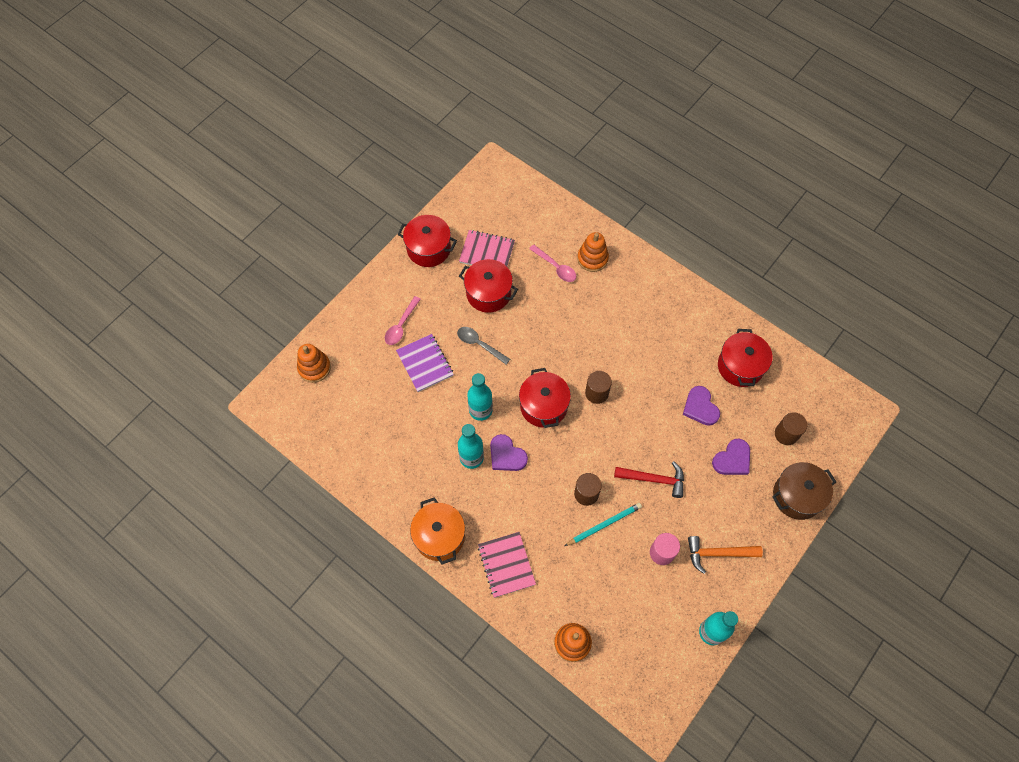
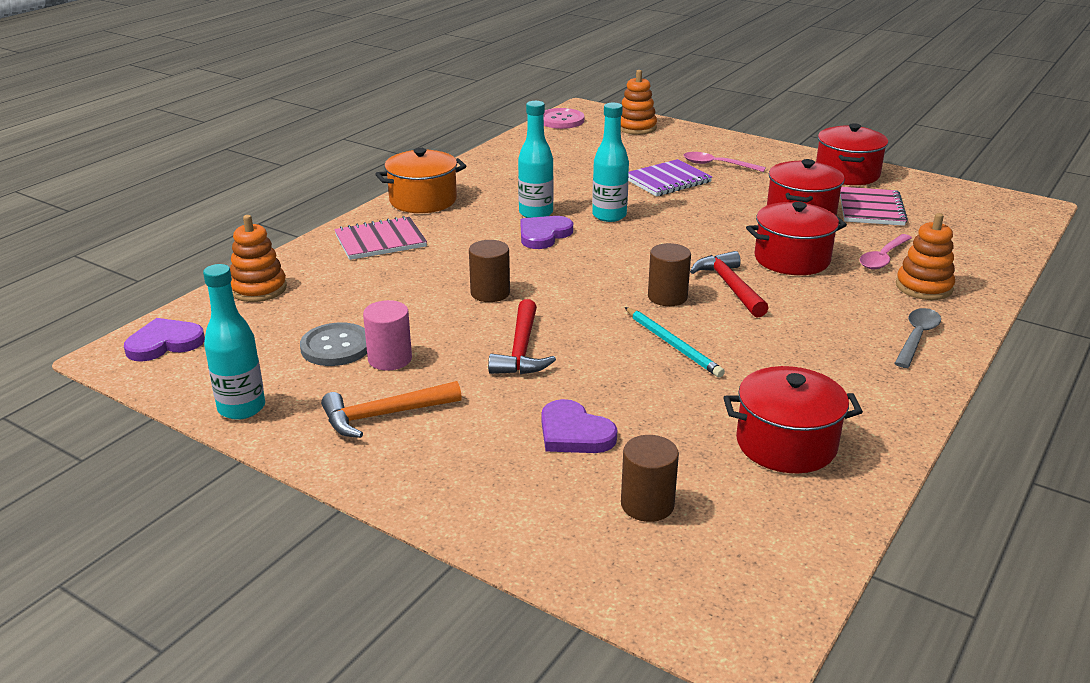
camera: 85 degrees right, 35 degrees down
(286, 423) = (561, 120): none -> pink button
(479, 344) = (713, 211): grey spoon -> grey spoon (916, 337)
(543, 406) = (630, 257): red pot -> red pot (791, 259)
(586, 357) = (730, 286): none -> red hammer
(604, 524) = (439, 308): turquoise pencil -> turquoise pencil (673, 344)
(648, 585) = (336, 347): none -> grey button
(700, 407) = (675, 396): purple heart -> purple heart (164, 343)
(718, 553) = (384, 415): orange hammer -> orange hammer turned 105 degrees counterclockwise
(797, 496) = (505, 517): brown pot -> none

